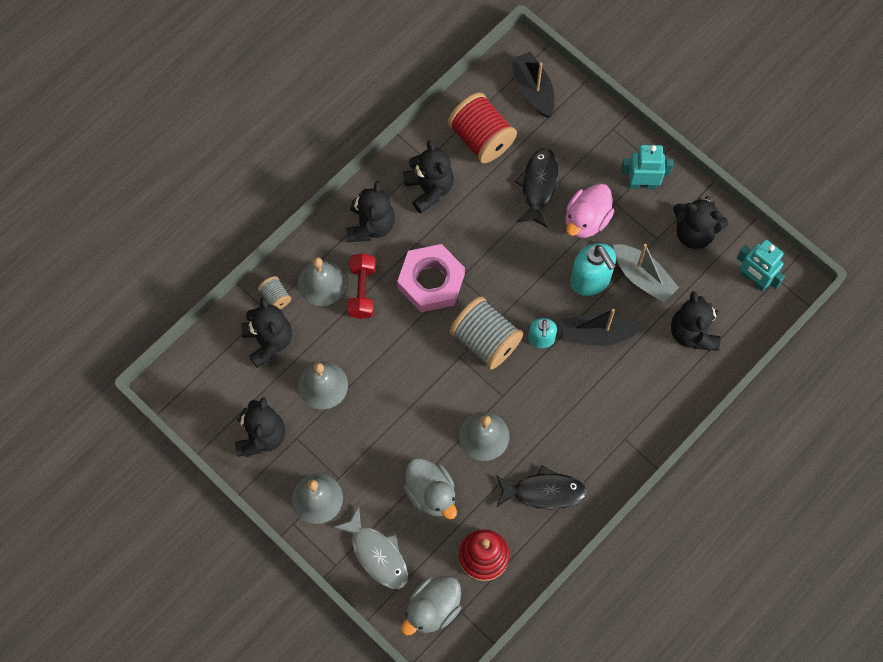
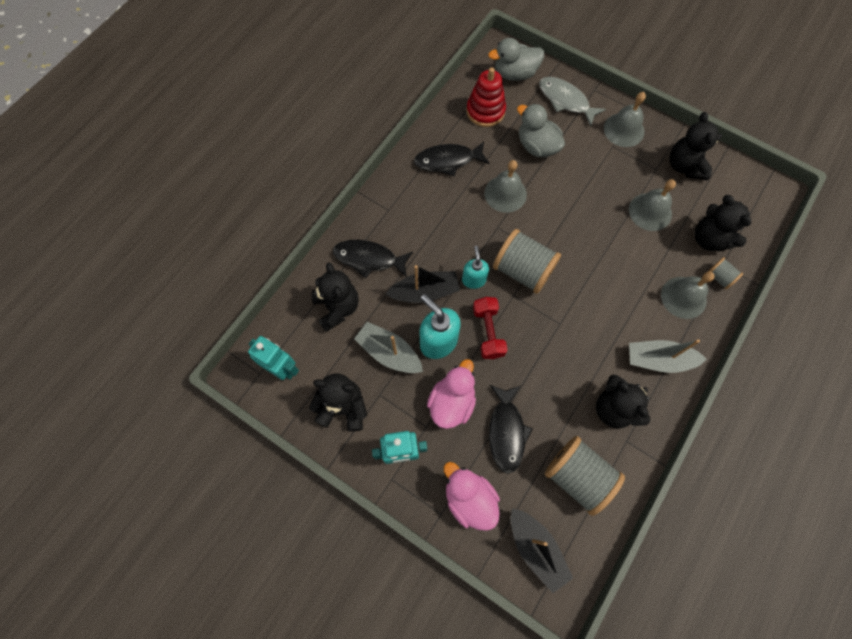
camera: 170 degrees right, 0 degrees up
(362, 291) = (645, 296): red dumbbell -> red dumbbell (488, 332)
(370, 226) = (658, 360): black teddy bear -> grey boat
(431, 281) = (585, 315): pink nut -> none
(432, 609) = (515, 73): grey duck -> grey duck turned 135 degrees counterclockwise
(481, 138) = (577, 476): red spool -> grey spool
(584, 136) = (469, 498): none -> pink duck
(653, 382) = (369, 259): none -> black fish

